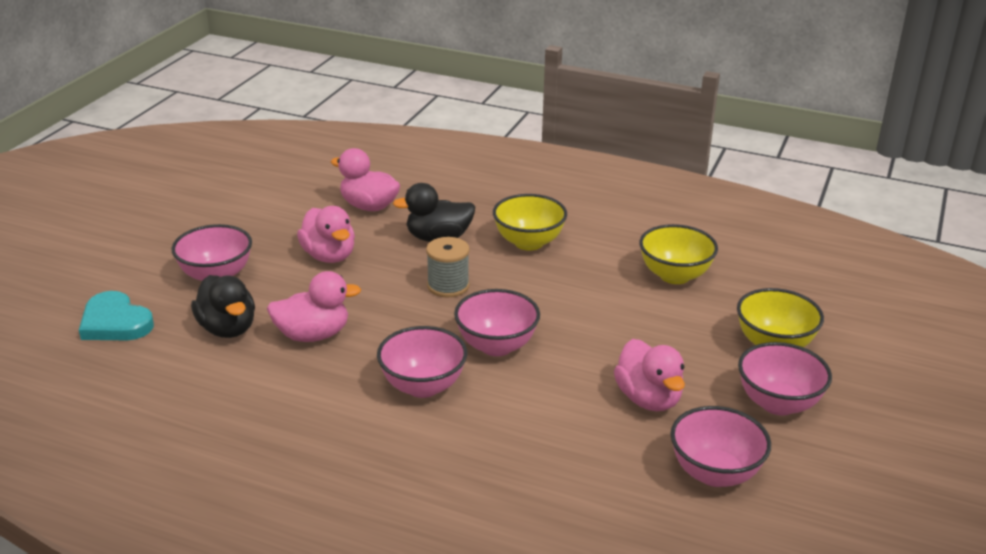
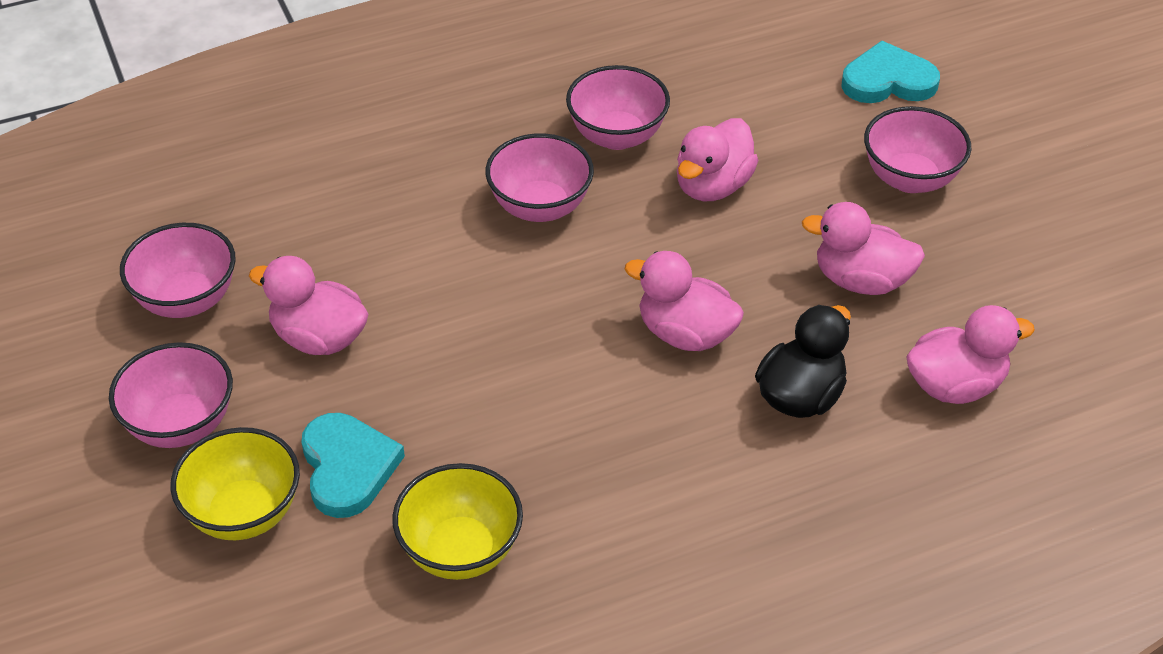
camera: 135 degrees right, 15 degrees up
(227, 329) = (792, 140): black duck -> none
(448, 286) = (685, 334): grey spool -> pink duck
(496, 346) = (534, 295): pink bowl -> pink bowl (617, 136)
(528, 242) = (695, 472): yellow bowl -> none
(697, 332) = (348, 467): none -> turquoise heart

